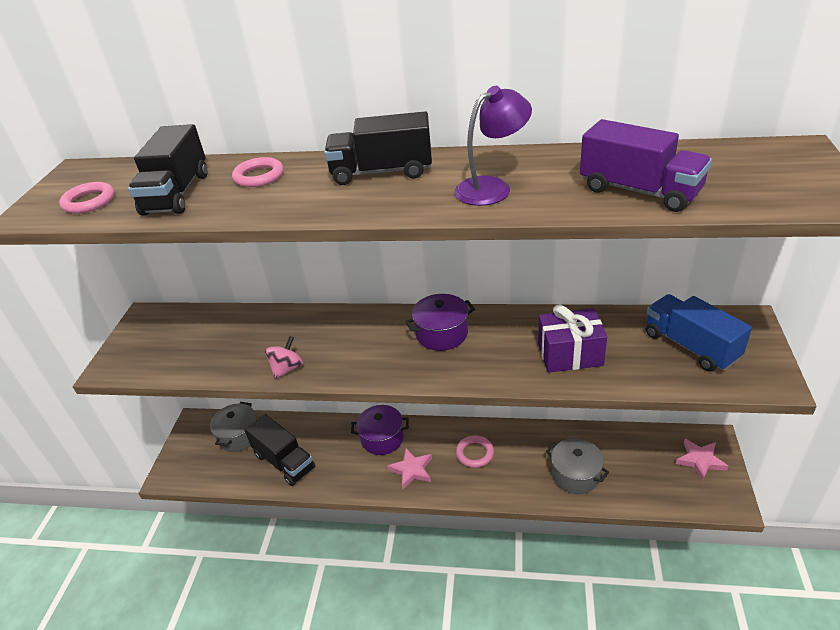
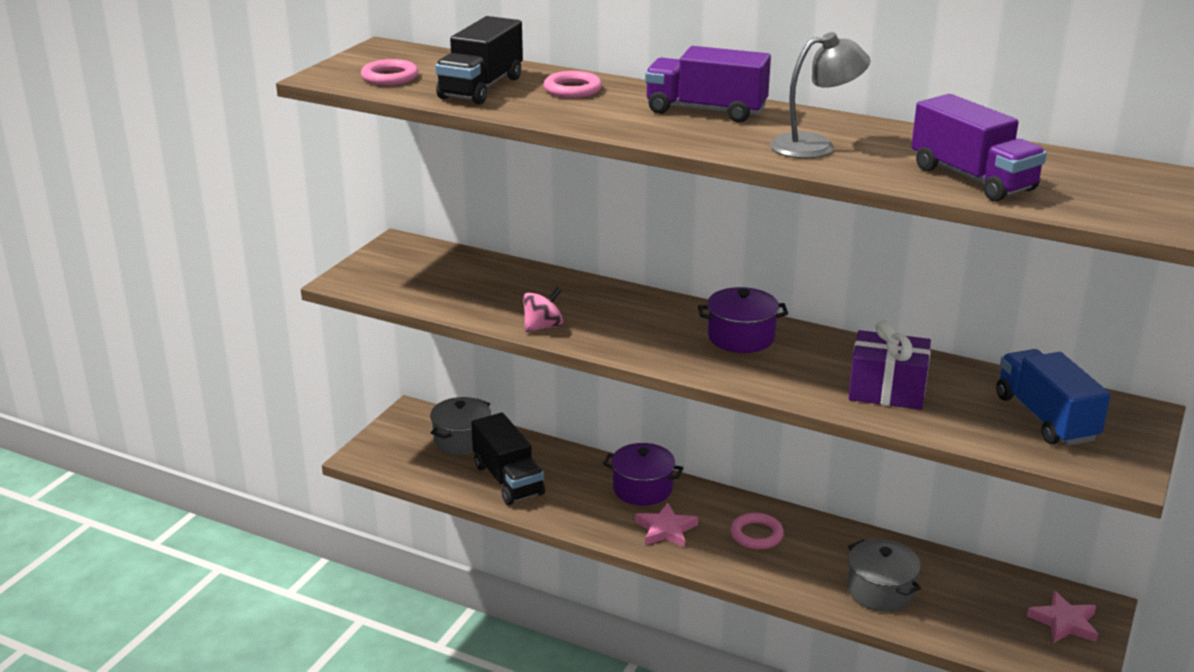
camera: 15 degrees right, 10 degrees down
(382, 172) = (706, 111): black truck -> purple truck
(492, 187) = (815, 146): purple lamp -> grey lamp

